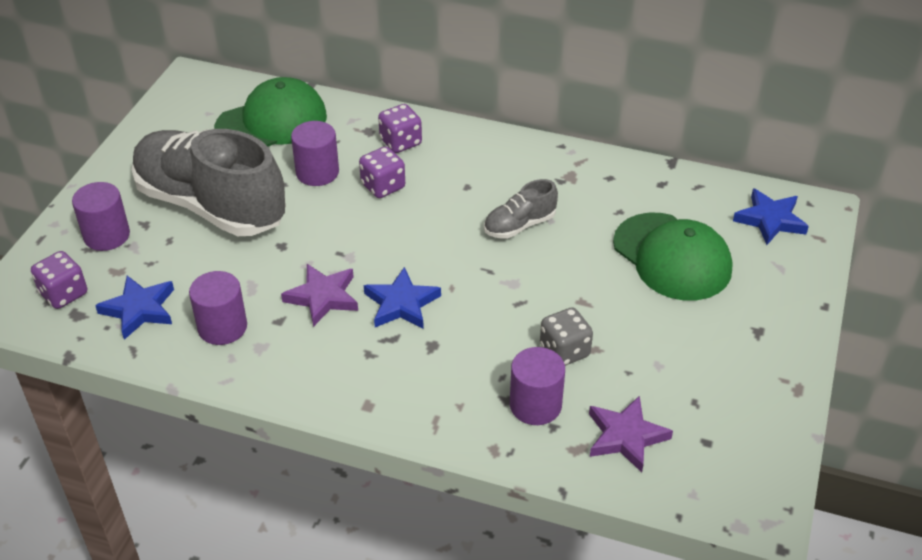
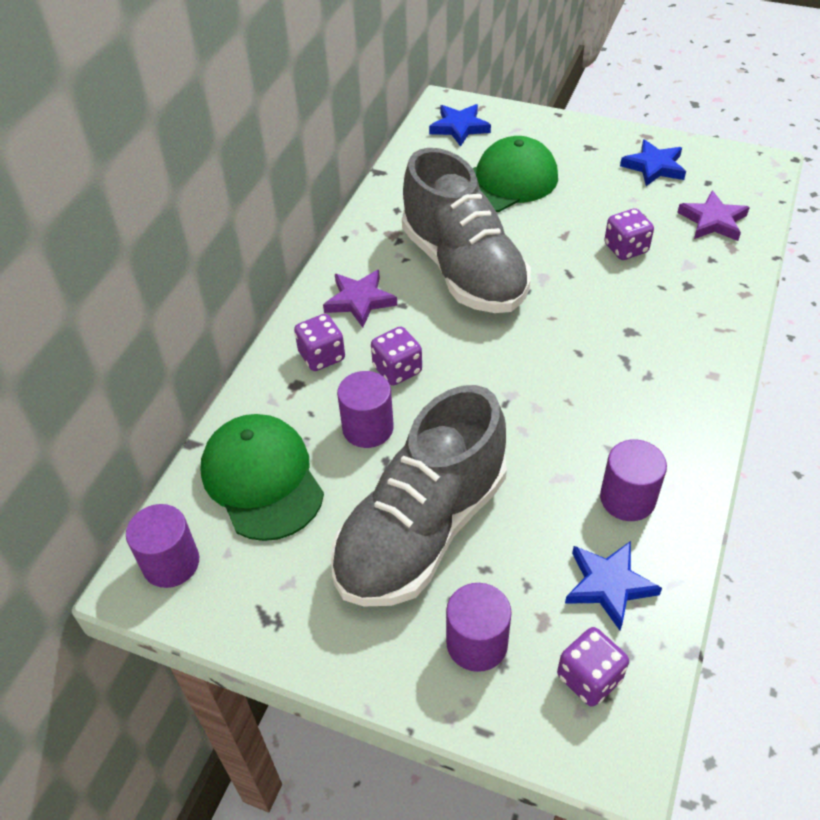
camera: 85 degrees left, 5 degrees up
(323, 297) = (573, 414): purple star -> purple star (359, 301)
(401, 304) = (578, 353): blue star -> blue star (654, 167)
(519, 225) = (463, 269): grey shoe -> grey shoe, size x2.29
(535, 405) = (690, 268): purple cylinder -> purple cylinder (171, 563)
(564, 351) = (626, 248): grey dice -> purple dice

